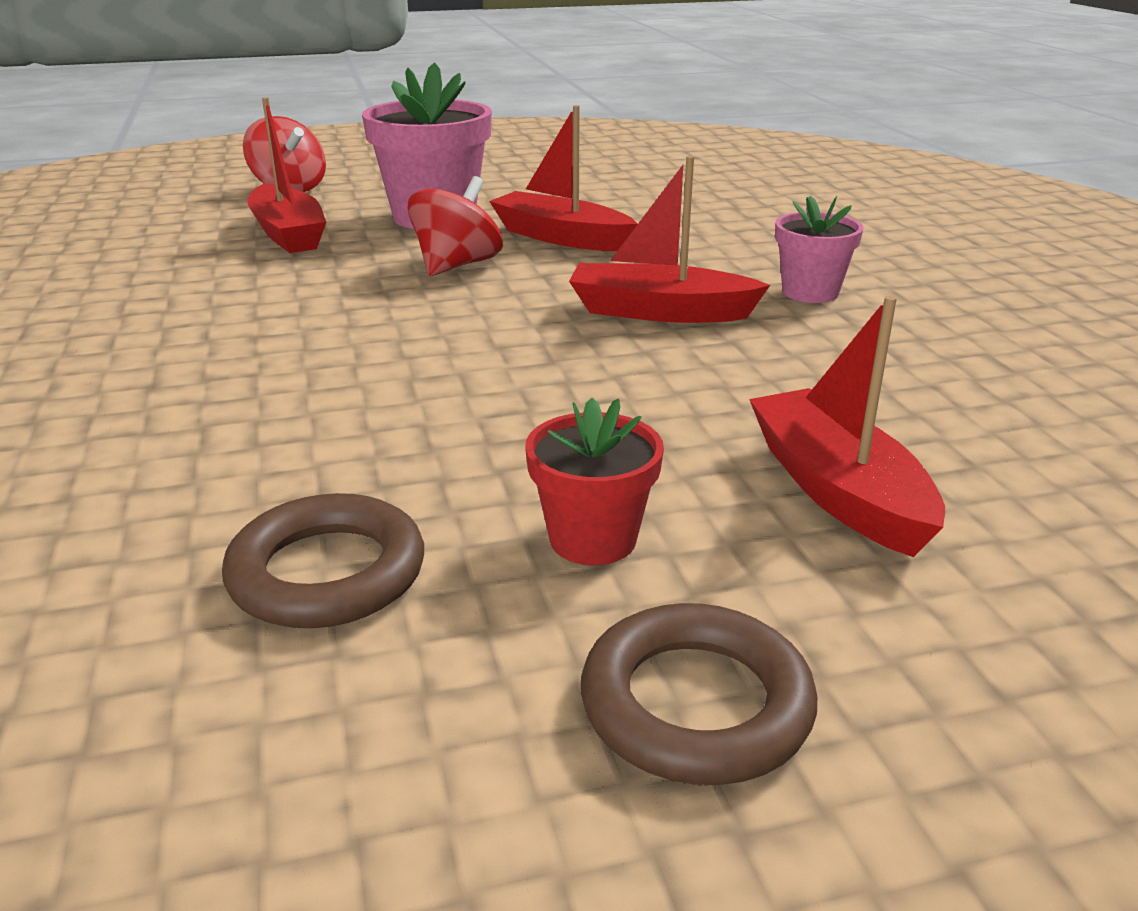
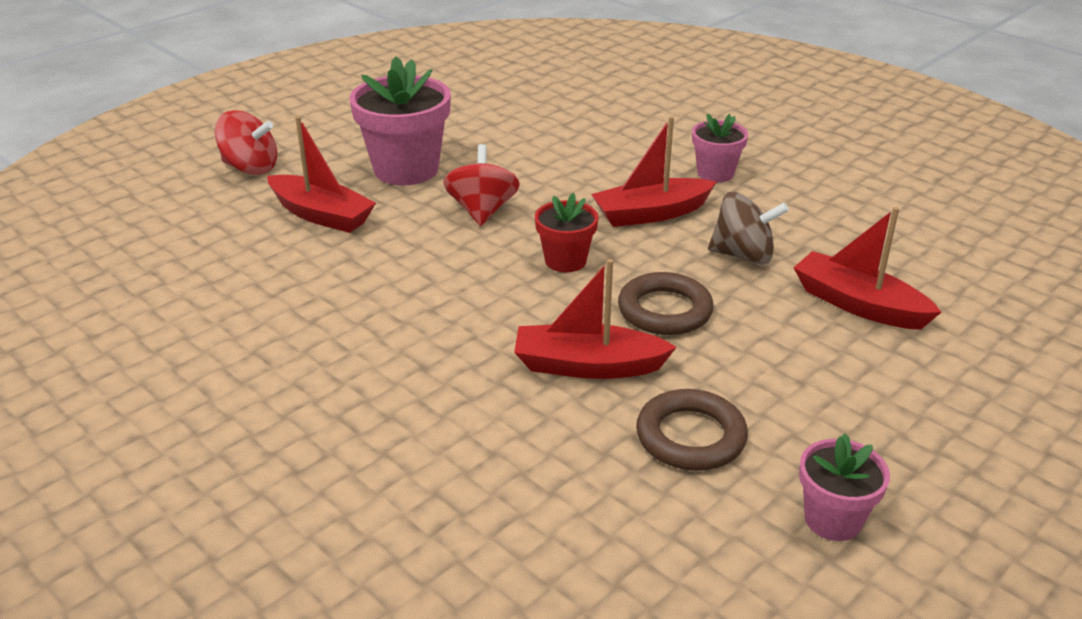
camera: 30 degrees left, 5 degrees up
(359, 792) = (833, 519): none -> pink flower pot
(561, 237) = (518, 166): red boat -> red boat (588, 366)
(593, 539) = (785, 372): red flower pot -> red flower pot (565, 261)
(696, 704) = (909, 430): brown ring -> brown ring (664, 310)
(728, 383) = (743, 255): none -> brown spinning top

